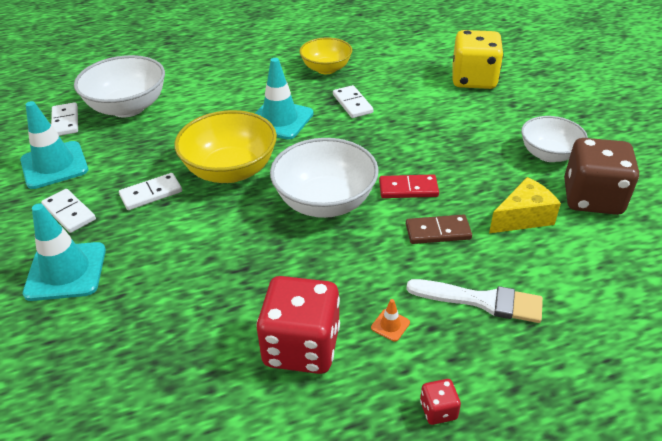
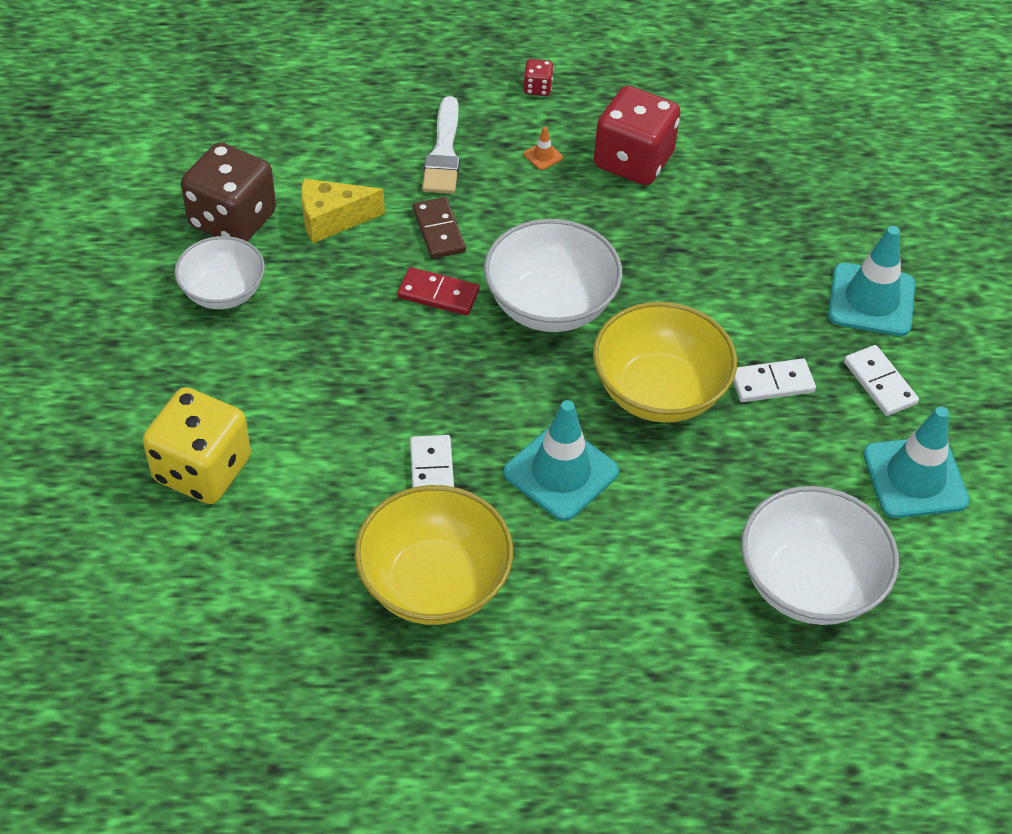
camera: 165 degrees left, 10 degrees up
(65, 121) = (914, 578): white domino -> none
(326, 69) = (434, 583): yellow bowl -> yellow bowl, size x1.54
(438, 232) = (439, 230): brown domino -> brown domino turned 60 degrees clockwise
(481, 301) = (443, 152): white brush -> white brush turned 120 degrees counterclockwise

